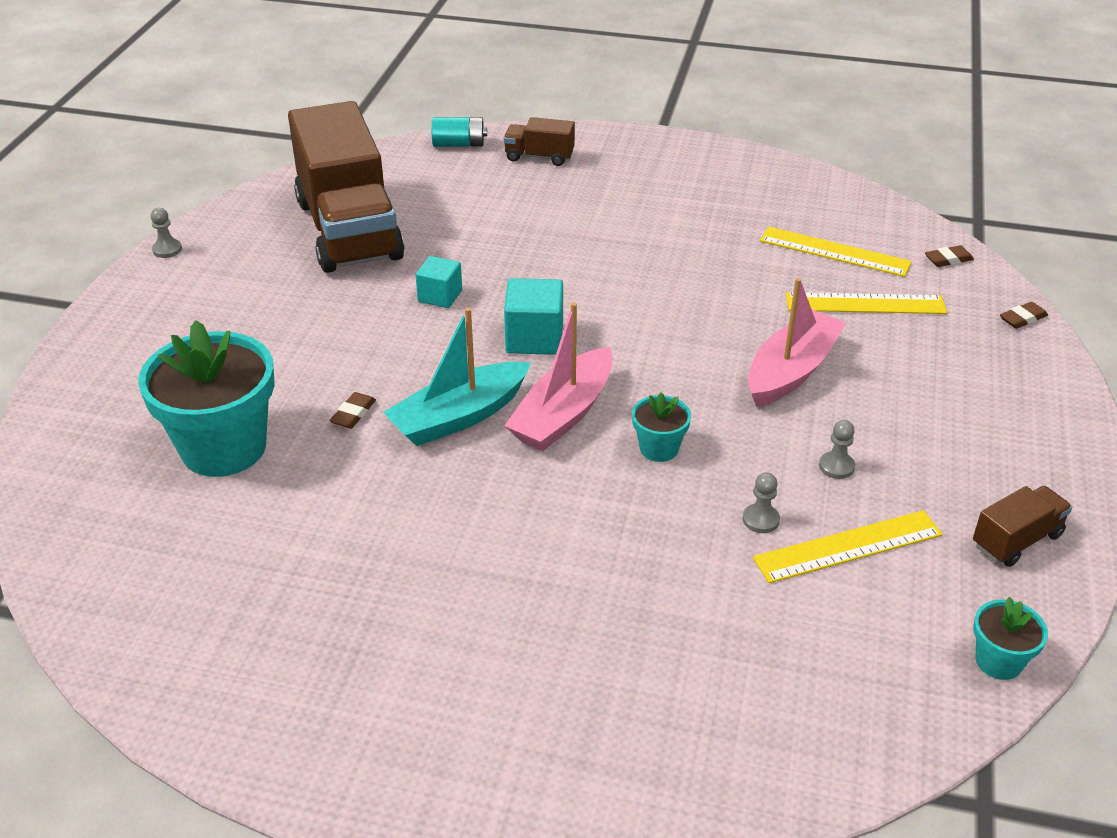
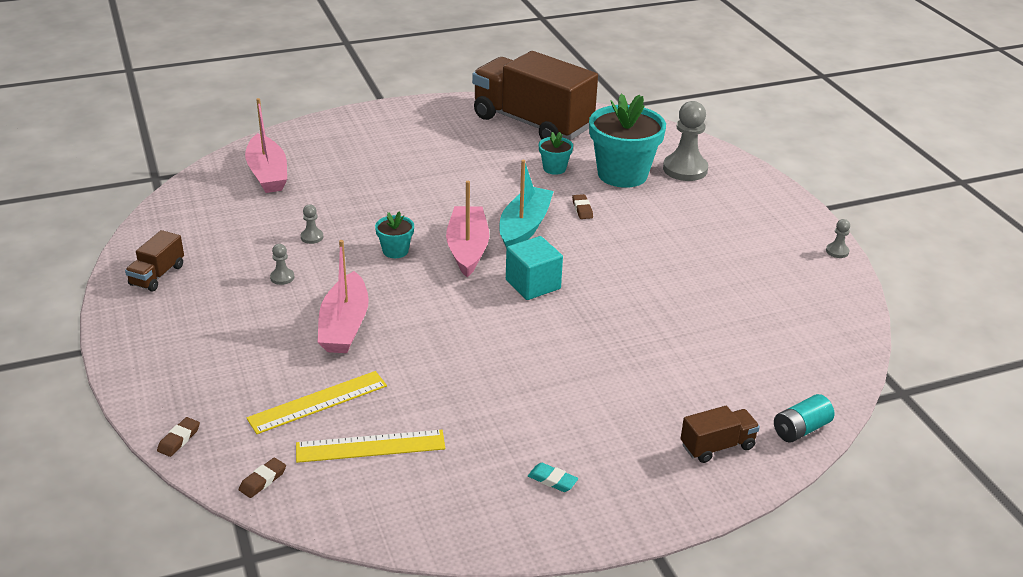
camera: 145 degrees right, 5 degrees down
(132, 420) = (685, 169): none -> grey pawn
(348, 230) = (754, 311): brown truck -> brown truck (532, 123)
(440, 296) = (626, 288): turquoise cube -> none
(696, 181) = (552, 480): none -> turquoise eraser
(764, 702) = (267, 174): none -> pink boat
(848, 546) = (256, 241): yellow ruler -> none
(998, 661) = (158, 220): turquoise flower pot -> turquoise flower pot (554, 168)

